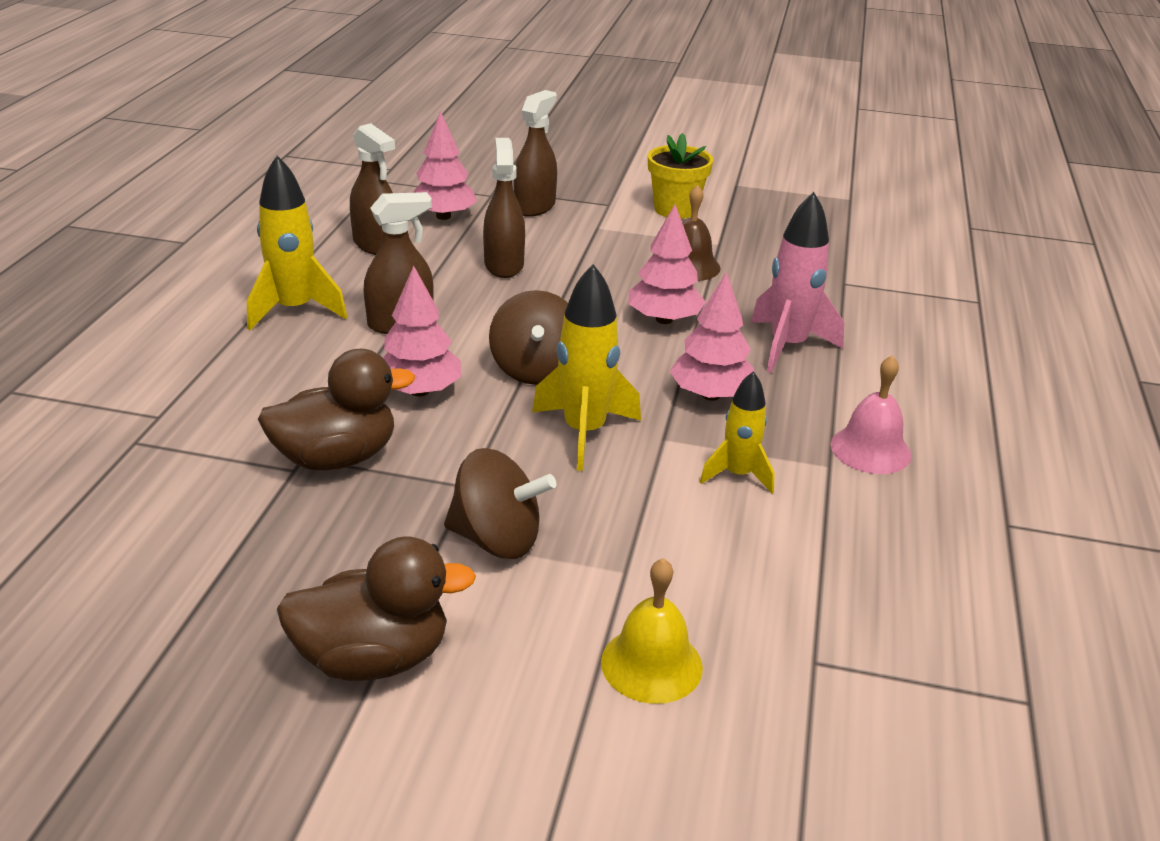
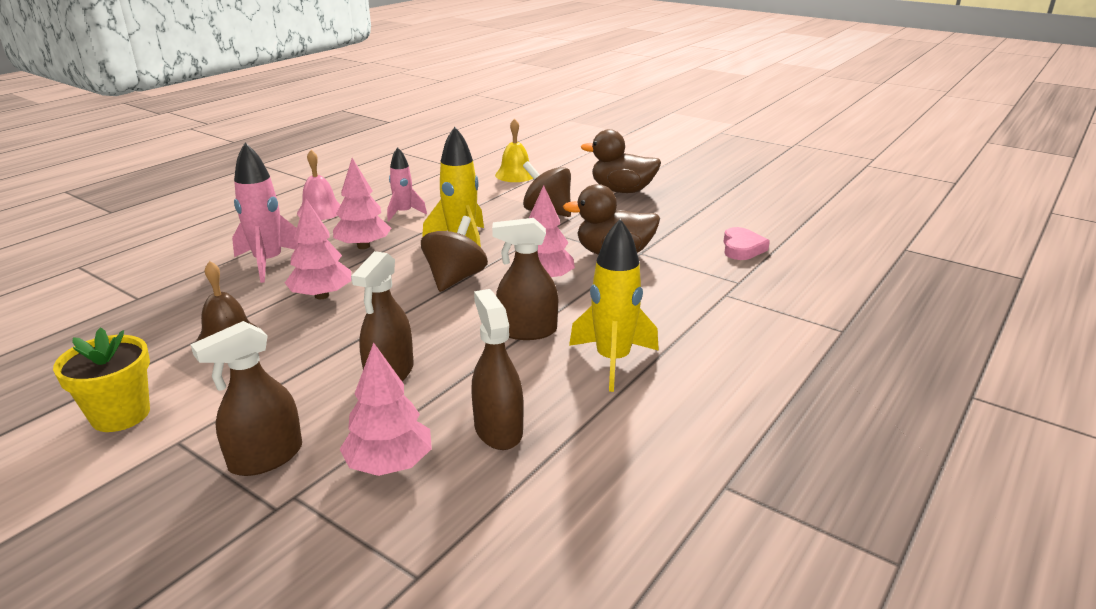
camera: 155 degrees left, 5 degrees down
(114, 518) = (742, 248): none -> pink heart
(738, 475) = (404, 213): yellow rocket -> pink rocket

